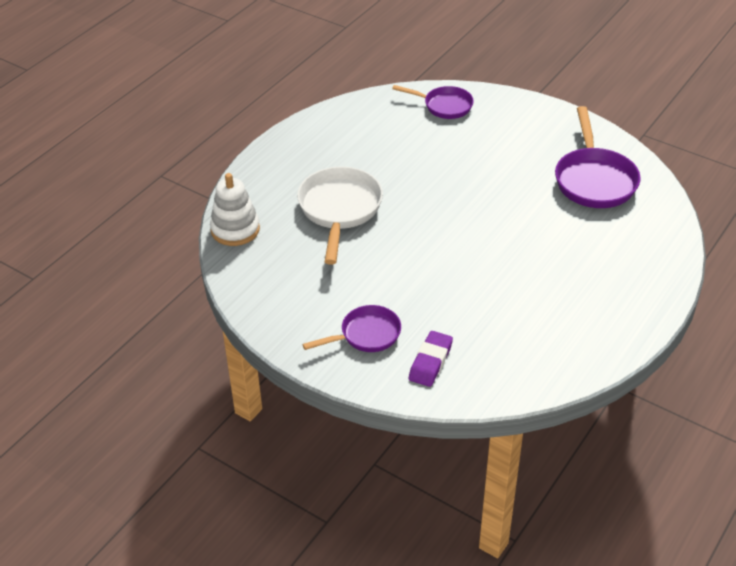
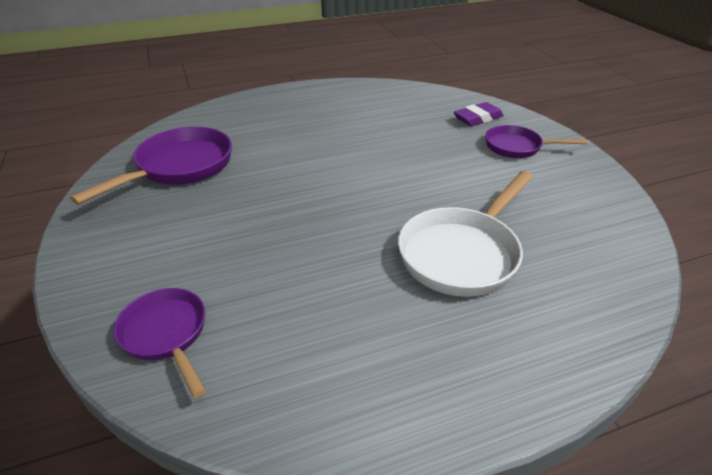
camera: 145 degrees left, 5 degrees down
(235, 230) = (620, 290): white stacking toy -> none

